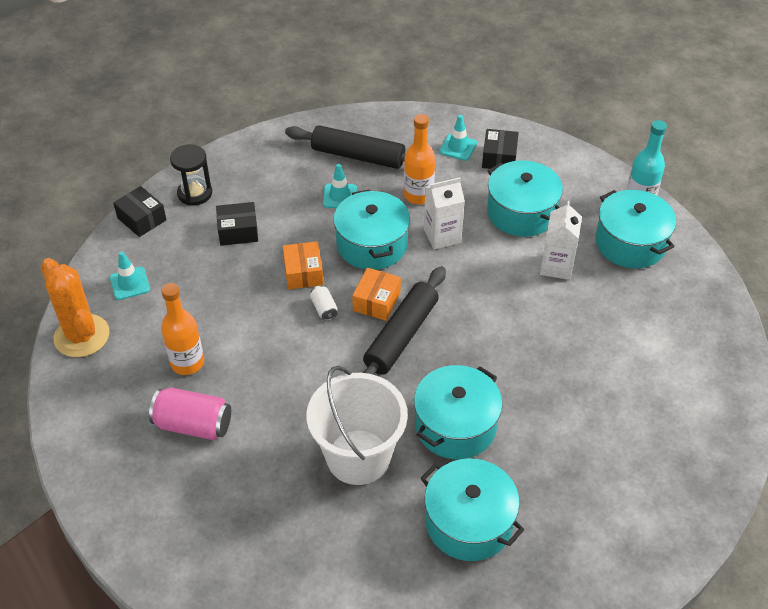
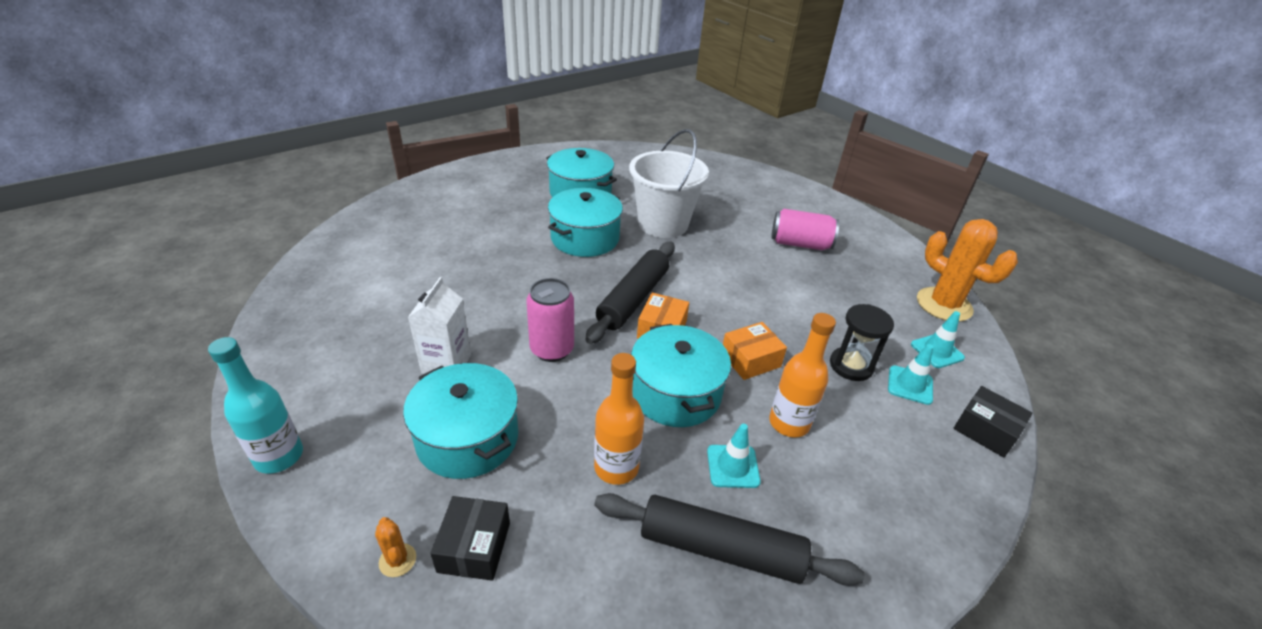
camera: 175 degrees right, 10 degrees down
(187, 363) = (830, 283): orange bottle -> orange bottle (789, 423)
(195, 193) = (943, 471): black hourglass -> black hourglass (851, 366)
(238, 231) = (851, 412): black box -> none
(303, 273) = (750, 360): orange box -> orange box turned 75 degrees clockwise
(324, 309) = (717, 323): white can -> none
(442, 236) = (585, 404): white carton -> none
(458, 147) = (544, 572): turquoise traffic cone -> turquoise traffic cone (910, 385)
(473, 280) = (552, 349): none -> pink can
(539, 152) = (397, 560): none -> orange cactus
(630, 243) = (334, 392): turquoise pot -> none

